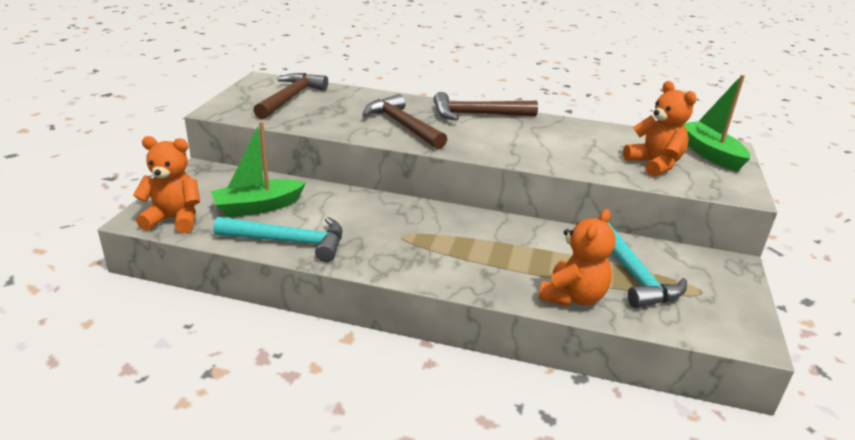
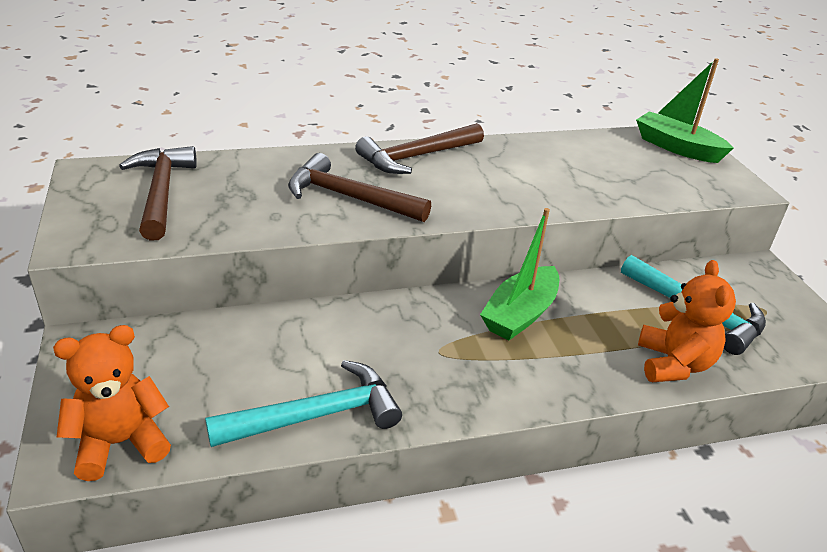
camera: 30 degrees left, 5 degrees up
(258, 207) = (224, 375): green boat -> green boat (520, 314)
(654, 164) = (646, 176): orange teddy bear -> none

